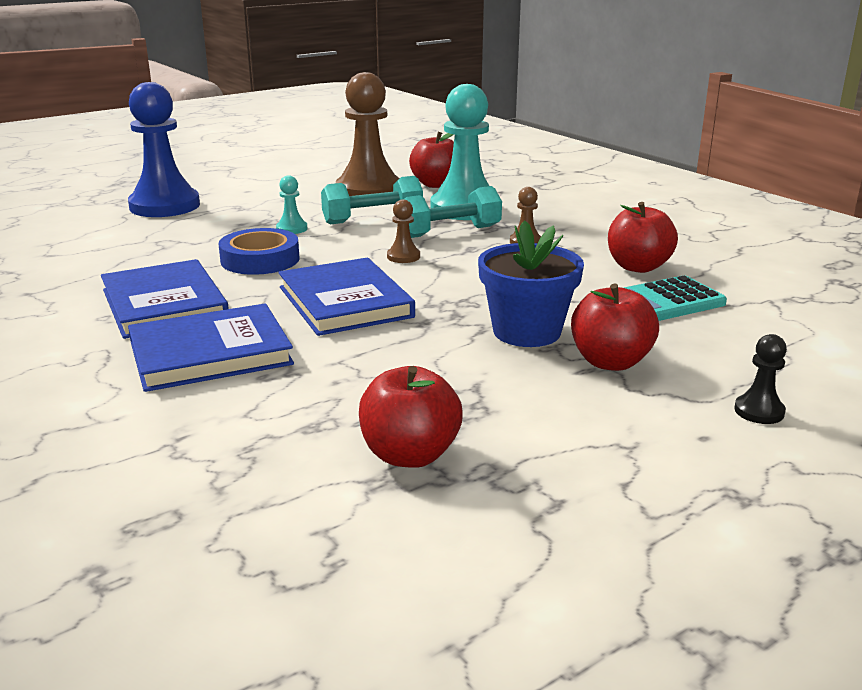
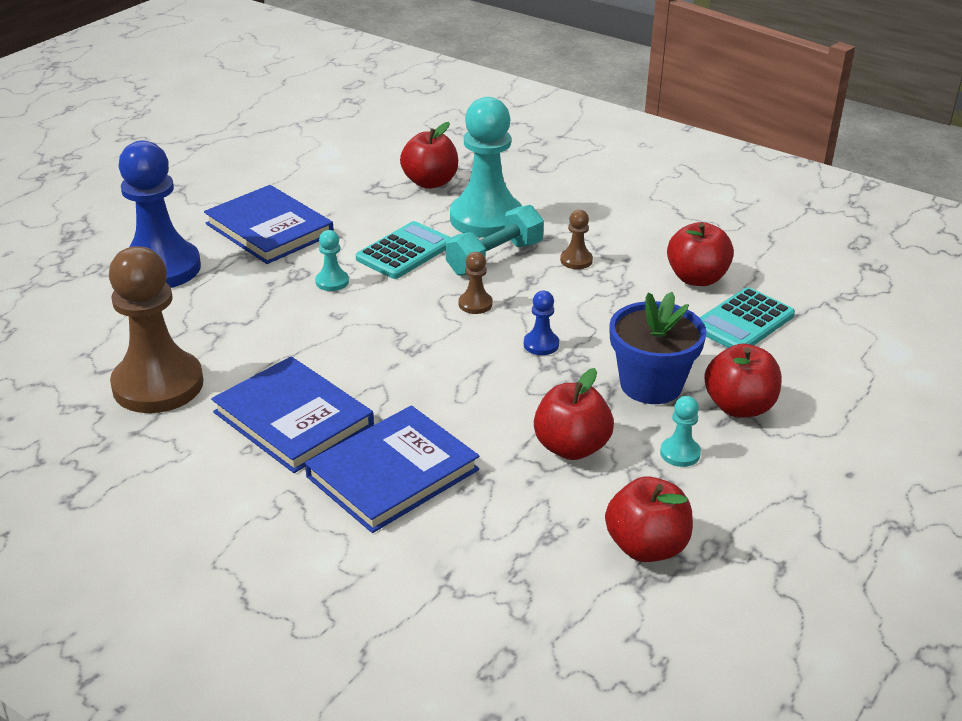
camera: 20 degrees left, 10 degrees up
(260, 259) = (336, 335): blue tape -> none
(345, 302) = (465, 379): blue book -> blue book (269, 229)
(368, 190) = (366, 204): brown pawn -> brown pawn (158, 385)
(372, 219) = (404, 252): turquoise dumbbell -> turquoise calculator
(402, 364) = (571, 447): none -> red apple
(440, 289) = (541, 344): none -> blue pawn
(514, 387) = (680, 453): none -> turquoise pawn
(759, 411) = (875, 437): black pawn -> none

